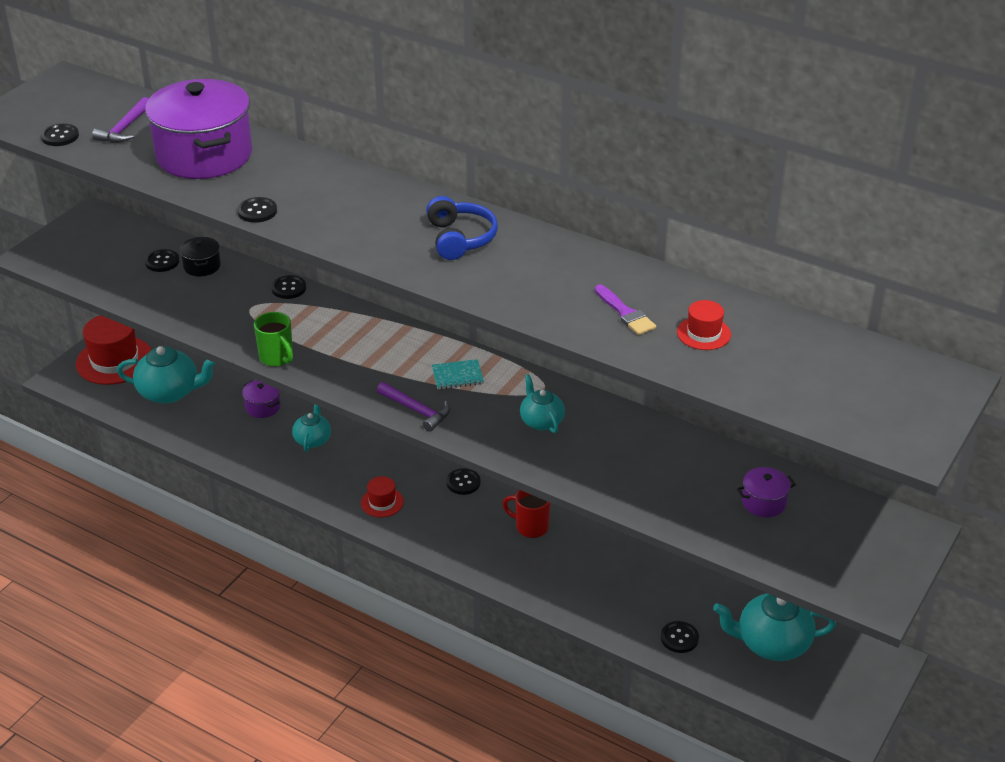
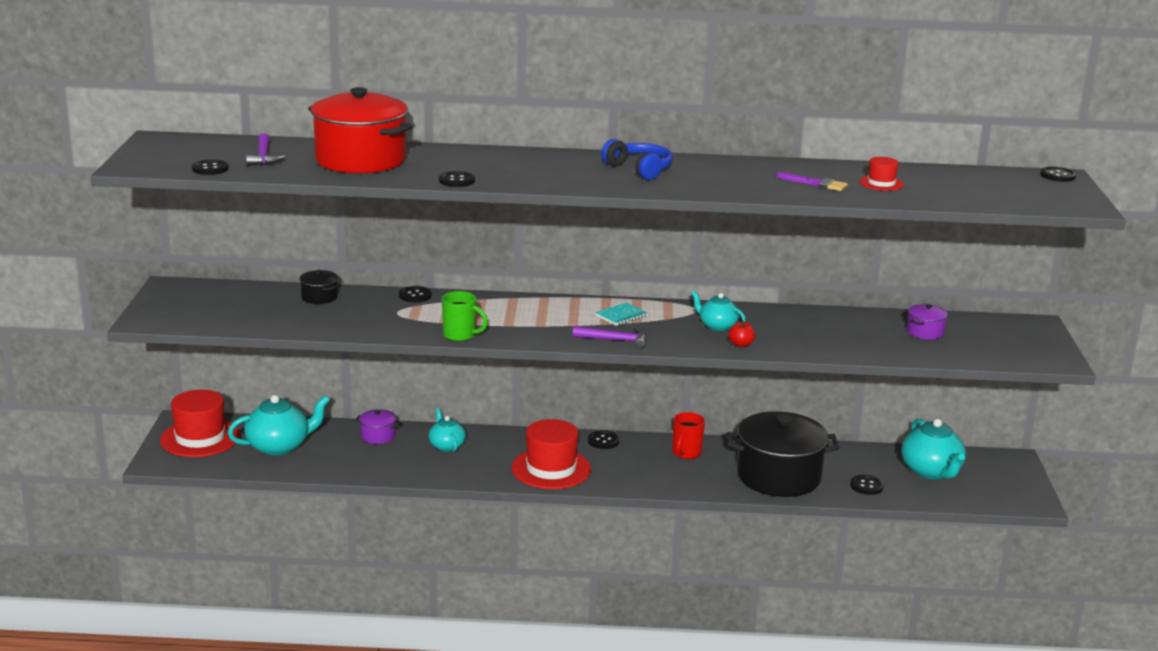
camera: 30 degrees left, 15 degrees down
(162, 262) = (278, 301): black button -> black button (1057, 176)
(204, 155) = (360, 160): purple pot -> red pot
(382, 502) = (551, 469): red hat -> red hat, size x1.98
(530, 527) = (686, 453): red mug -> red mug turned 60 degrees counterclockwise
(538, 457) = (741, 344): none -> red apple
(597, 592) = (778, 477): none -> black pot
(772, 643) = (931, 471): turquoise teapot -> turquoise teapot turned 75 degrees counterclockwise

